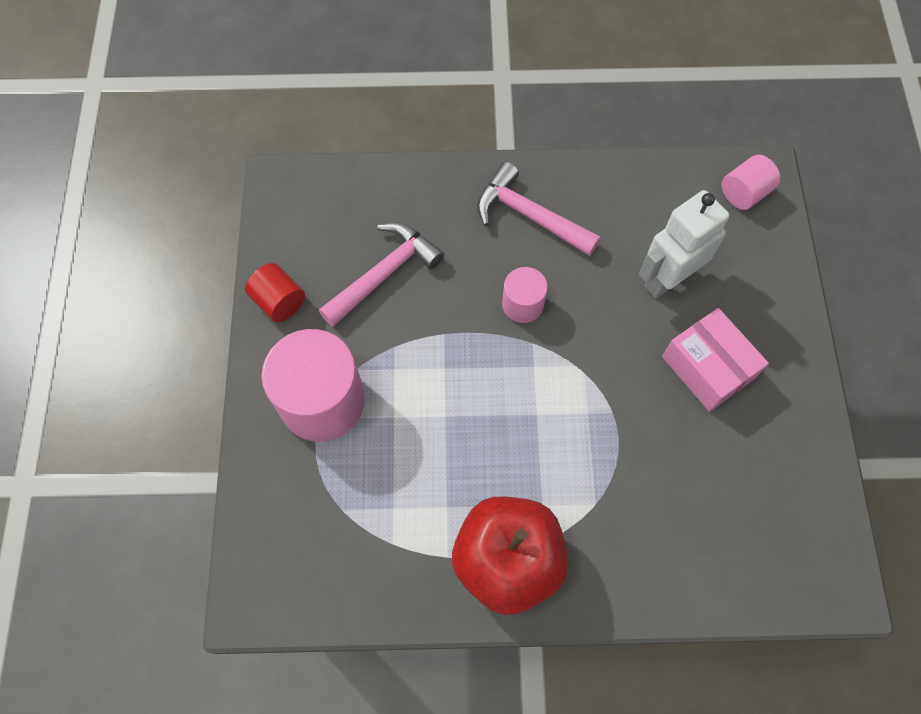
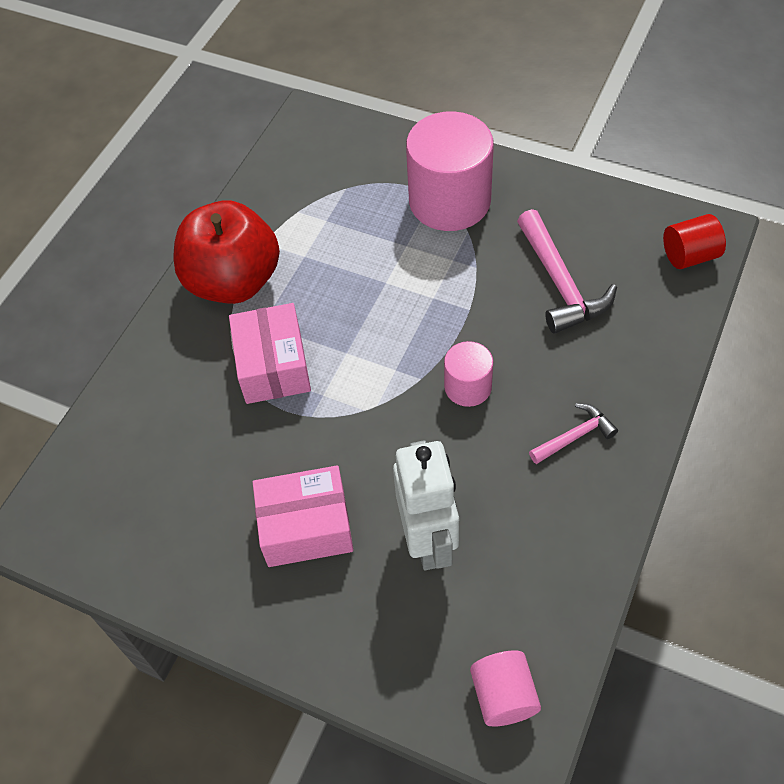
camera: 120 degrees right, 10 degrees down
(279, 301) = (567, 197): red cylinder -> red cylinder (689, 256)
(529, 215) = (575, 436): pink hammer -> pink hammer, size x0.57
(581, 470) = (273, 366): none -> pink box

